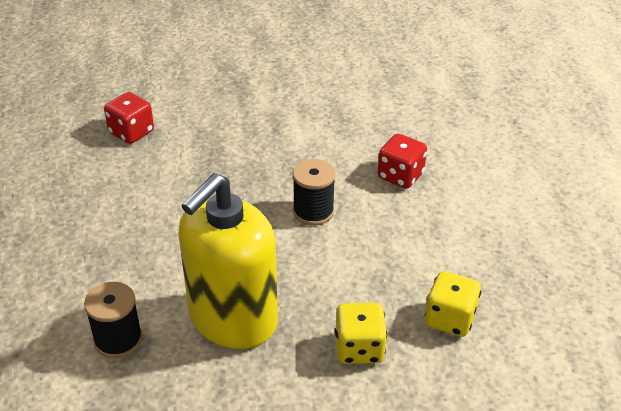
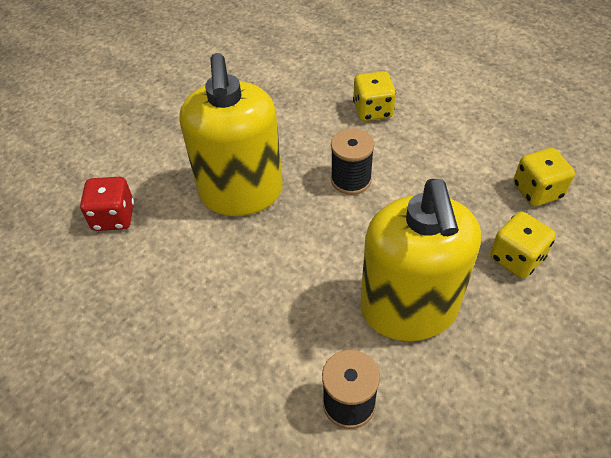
camera: 40 degrees left, 10 degrees up
(227, 170) = (241, 193): none -> yellow soap dispenser
(400, 176) = (372, 110): red dice -> yellow dice

